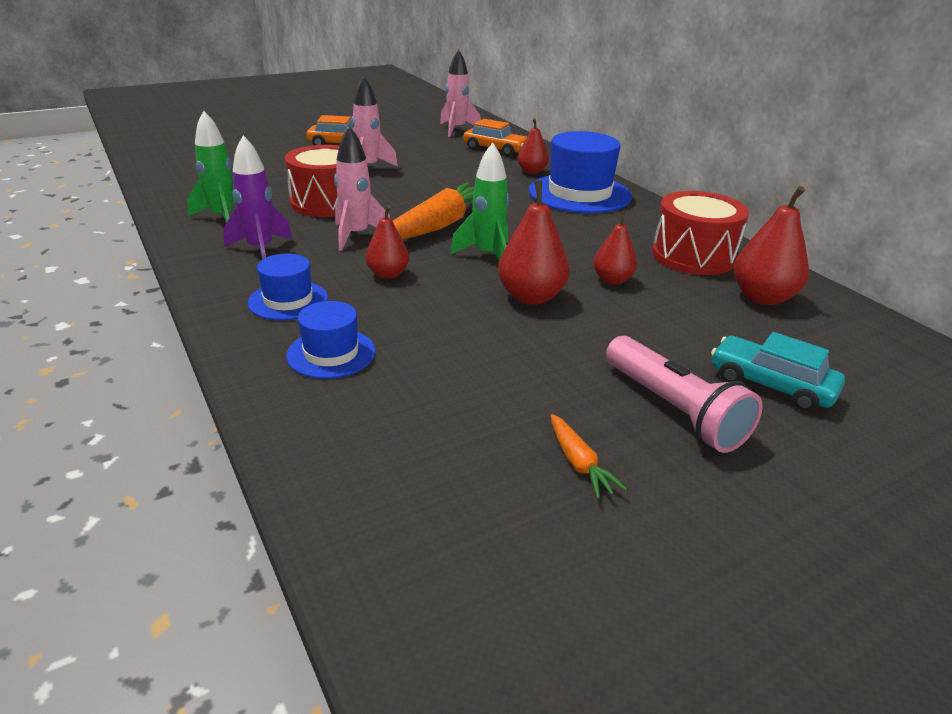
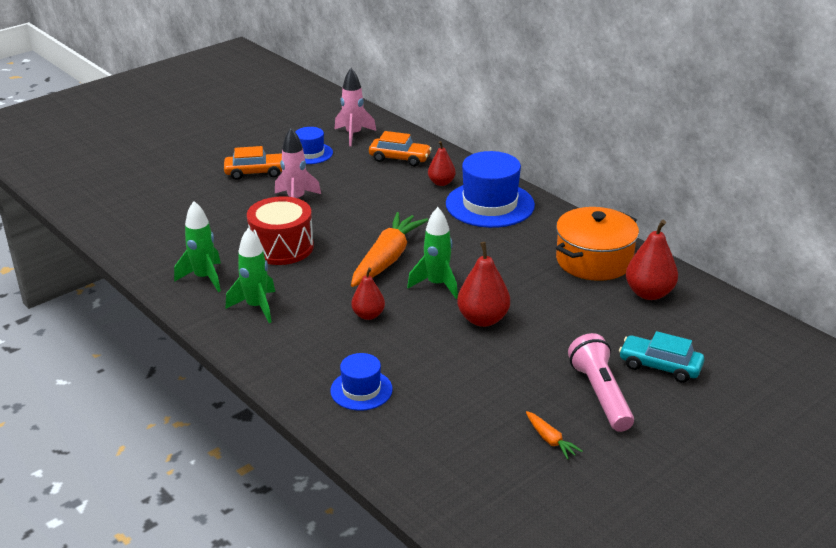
camera: 10 degrees left, 0 degrees up
(261, 250) = (256, 307): purple rocket -> green rocket
(288, 300) = (306, 351): blue hat -> blue hat (310, 153)
(356, 235) = (325, 280): pink rocket -> none
(612, 280) = (538, 294): red pear -> none
(673, 409) = (600, 394): pink flashlight -> pink flashlight turned 150 degrees counterclockwise
(693, 256) = (594, 260): red drum -> orange pot

